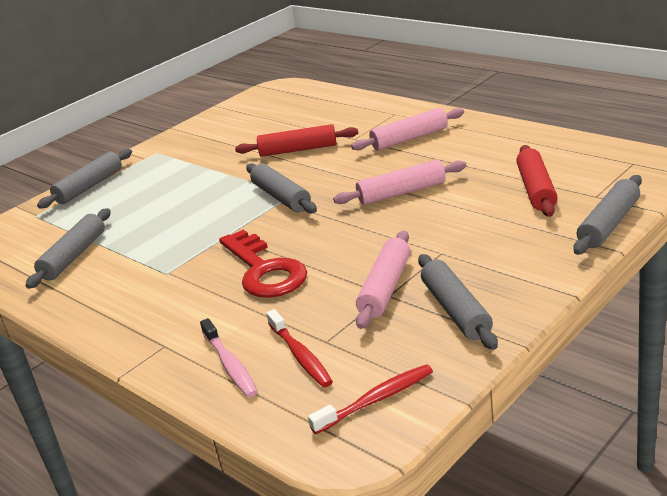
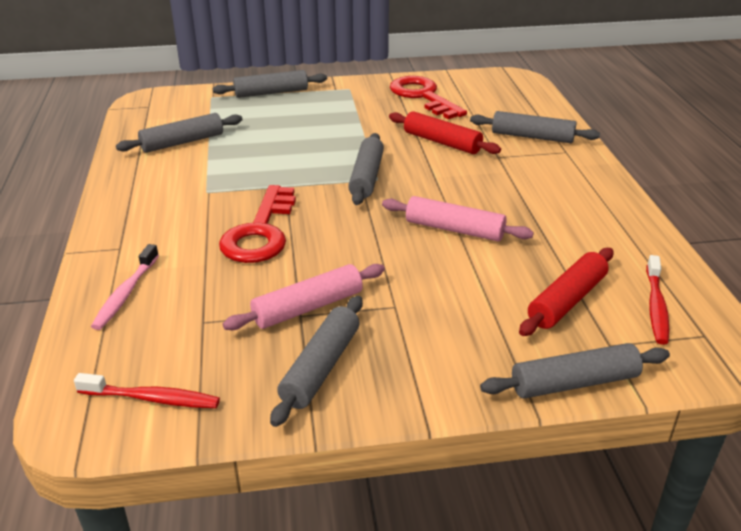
camera: 35 degrees right, 5 degrees up
(229, 130) = (423, 96): none -> red key
(300, 355) = (171, 320): red toothbrush -> red toothbrush (656, 306)
(357, 116) = (532, 137): none -> grey rolling pin
(409, 139) = (540, 182): pink rolling pin -> none

